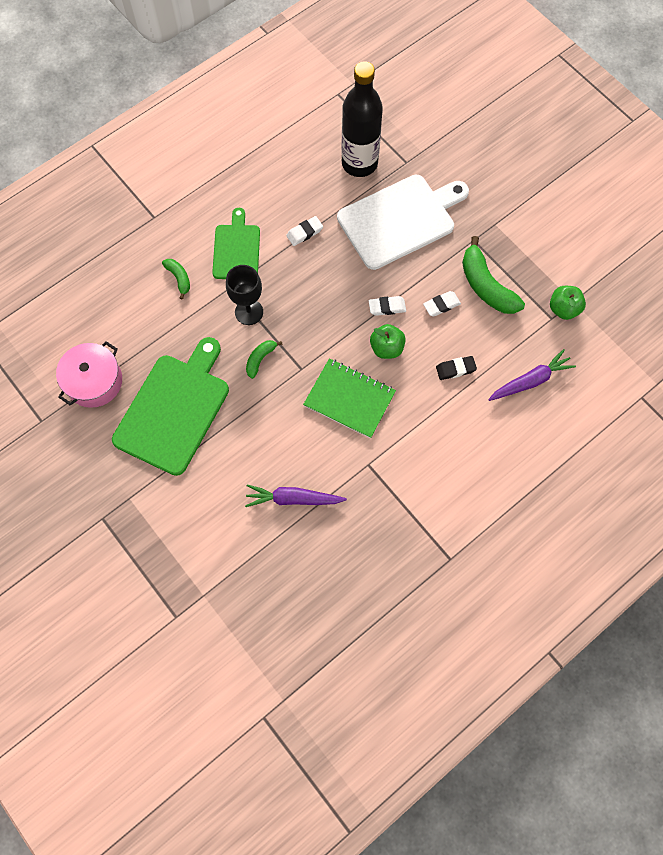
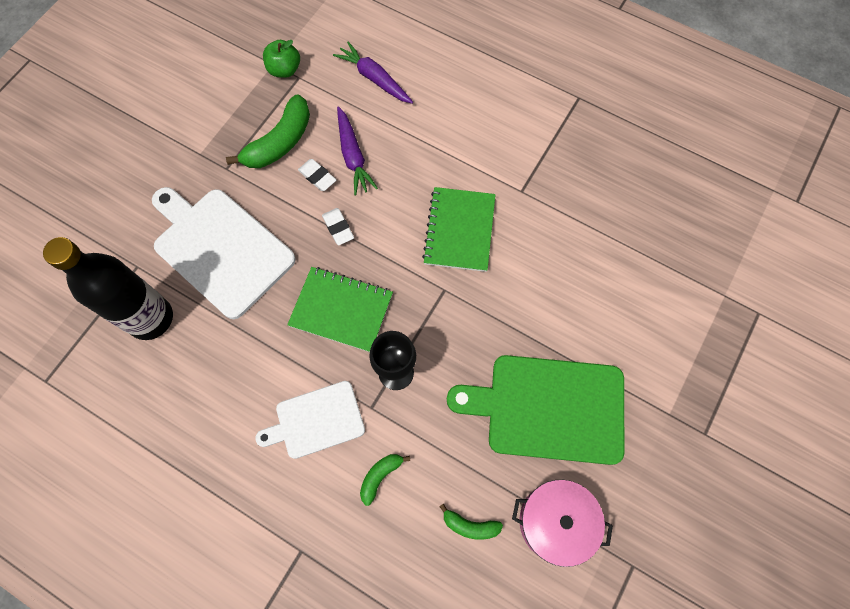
camera: 110 degrees left, 0 degrees up
(236, 249) = (316, 420): green cutting board -> white cutting board
(260, 359) = (450, 337): green banana -> green banana (470, 525)
(293, 499) = (588, 247): purple carrot -> purple carrot (353, 156)
(304, 233) = (268, 348): white eraser -> none
(314, 289) = (341, 310): none -> green notebook
(386, 348) = (387, 213): green apple -> none
(455, 369) = (387, 144): black eraser -> none

